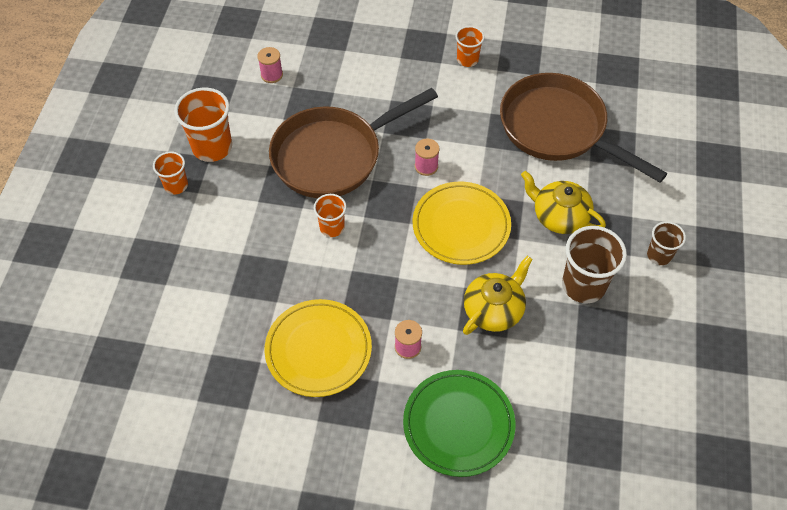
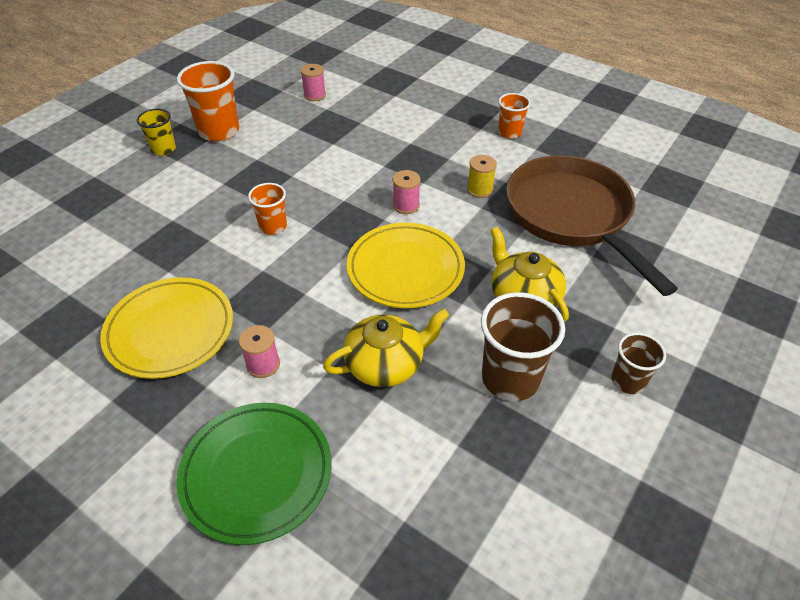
camera: 25 degrees right, 10 degrees down
(176, 185) = (163, 149): orange cup -> yellow cup
(333, 156) = (321, 169): brown pan -> none
(475, 129) = (480, 190): none -> yellow spool

